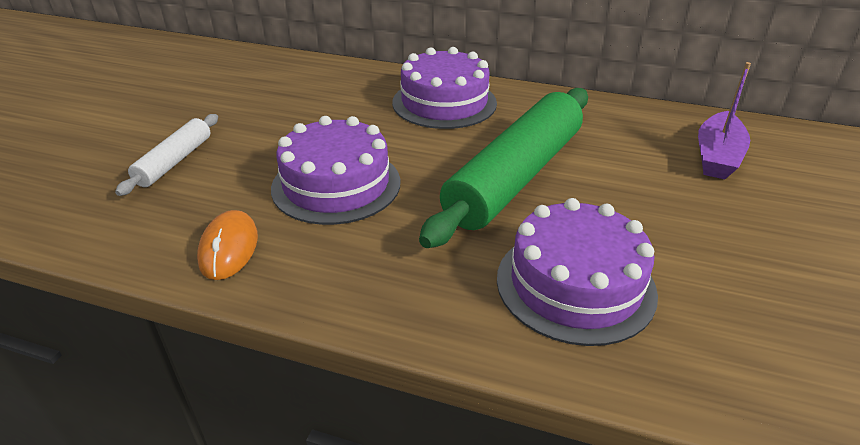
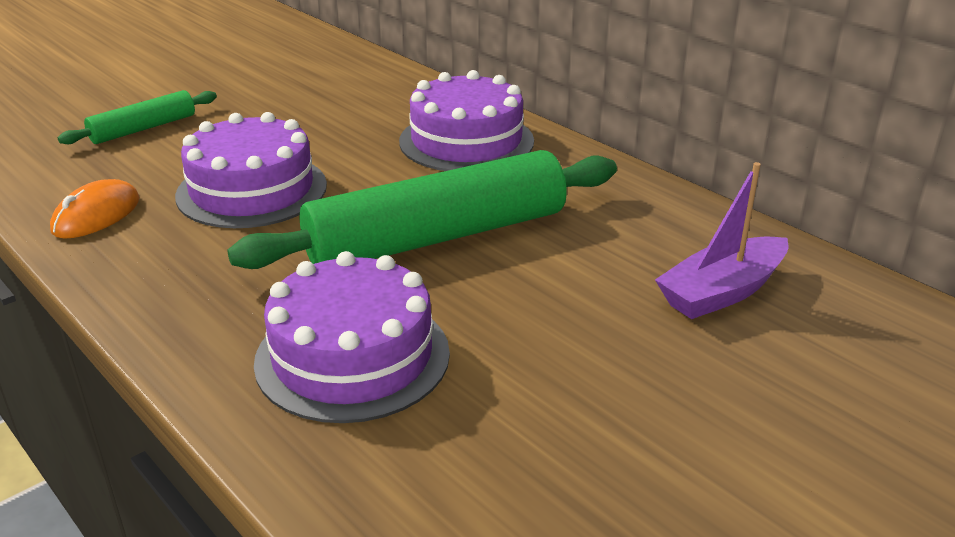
camera: 30 degrees right, 5 degrees down
(174, 161) = (143, 128): white rolling pin -> green rolling pin

